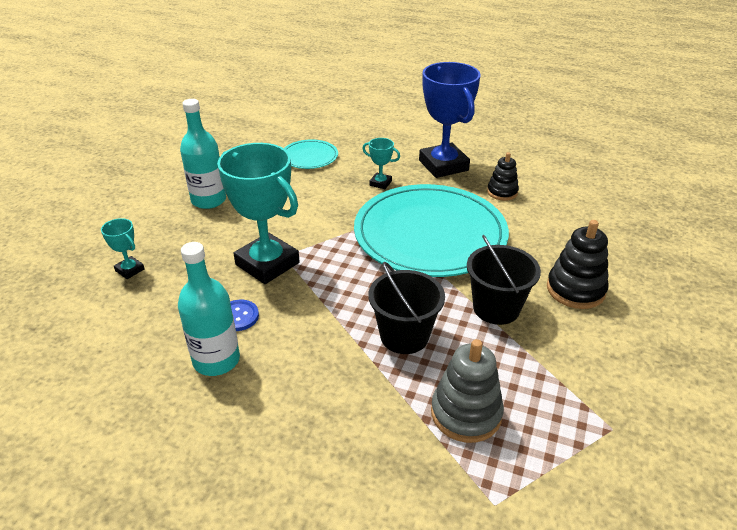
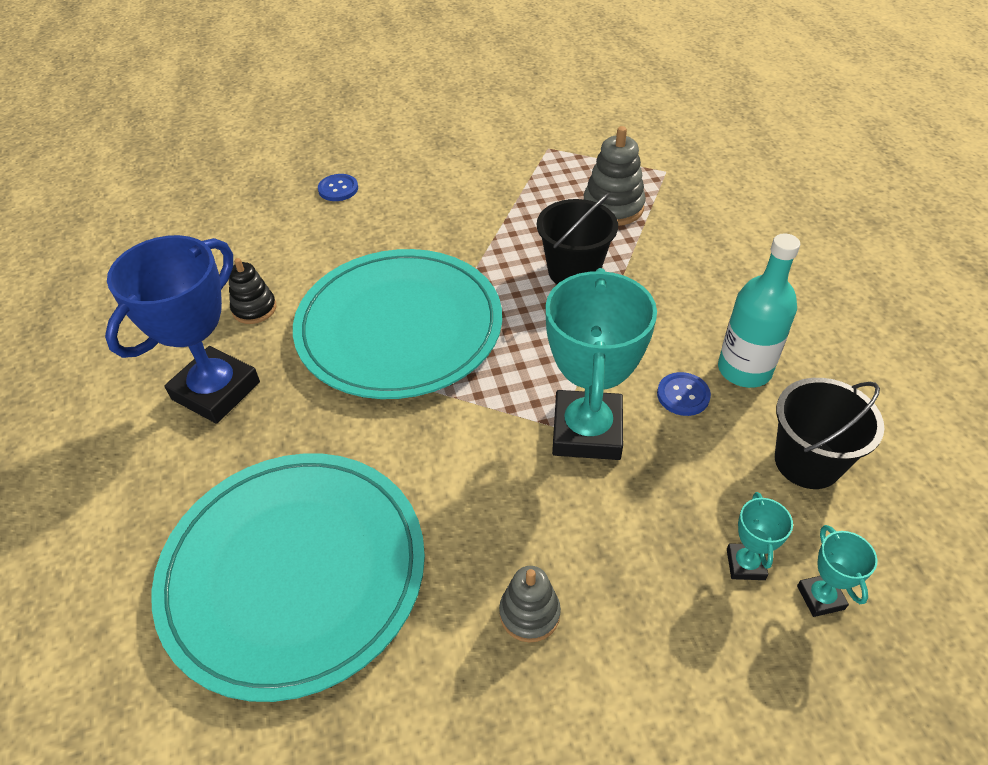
camera: 125 degrees left, 10 degrees up
(209, 200) = (529, 613): turquoise bottle -> grey stacking toy
(309, 157) = (294, 572): turquoise plate -> turquoise plate, size x2.24
(380, 183) = (316, 431): turquoise trophy -> turquoise trophy (820, 597)
(496, 308) = (478, 236): black bucket -> black bucket (807, 462)
(575, 289) = (404, 203): black stacking toy -> none
(624, 265) = (338, 189): none -> blue button

